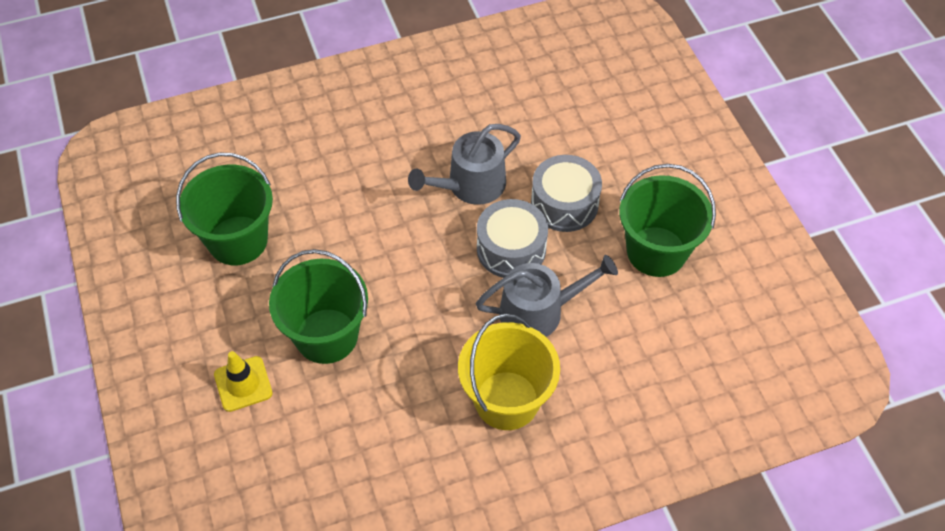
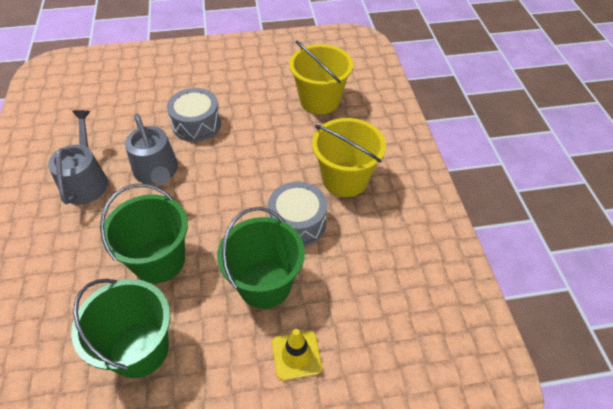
camera: 80 degrees left, 5 degrees down
(511, 249) = (223, 158): grey drum -> grey drum (297, 223)
(539, 311) = (280, 151): grey watering can -> grey watering can (86, 181)
(656, 251) = (252, 89): green bucket -> green bucket (159, 260)
(660, 345) = (319, 100): none -> yellow bucket

